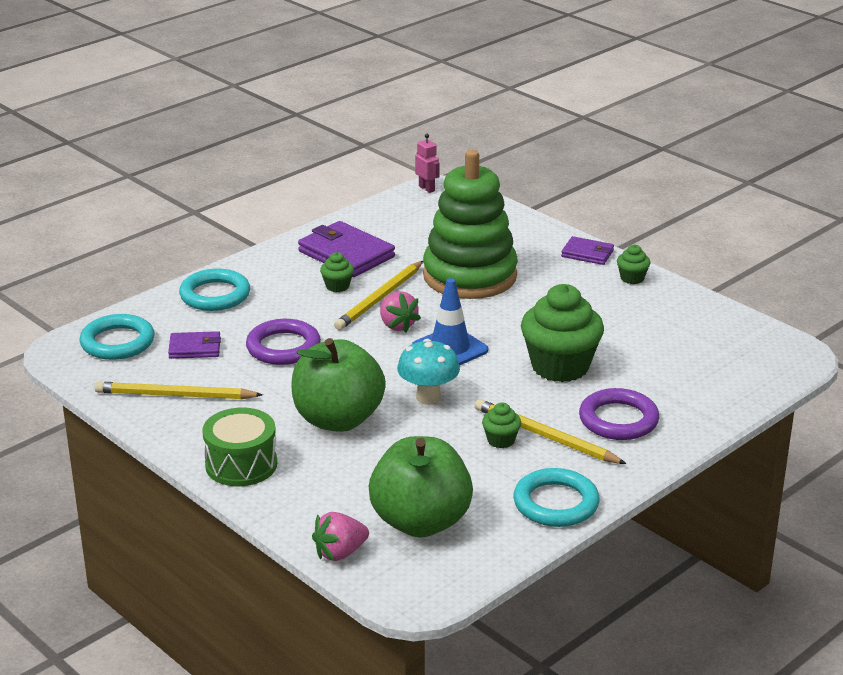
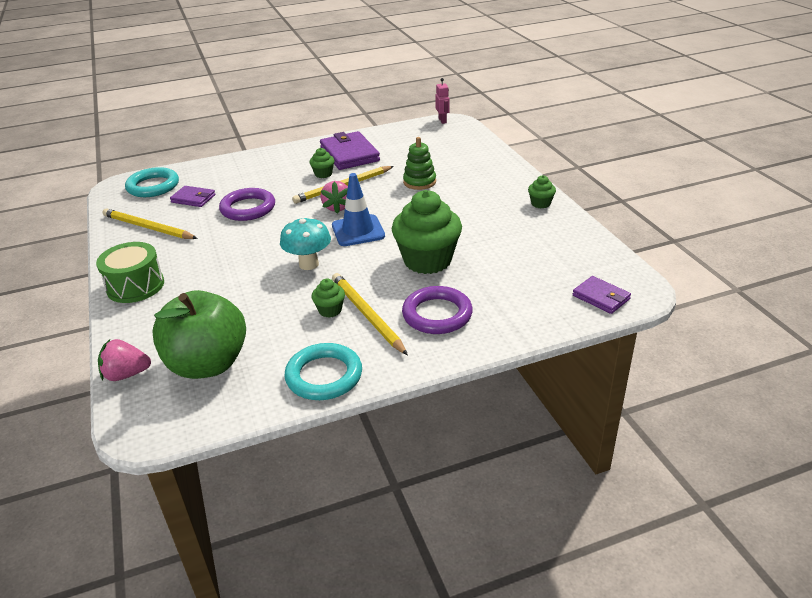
camera: 25 degrees right, 5 degrees up
(215, 295) = (241, 167): turquoise ring -> none
(338, 419) = (231, 267): green apple -> none
(470, 276) = (419, 182): green stacking toy -> green stacking toy, size x0.46
(587, 253) = (520, 180): purple wallet -> purple wallet (601, 297)

